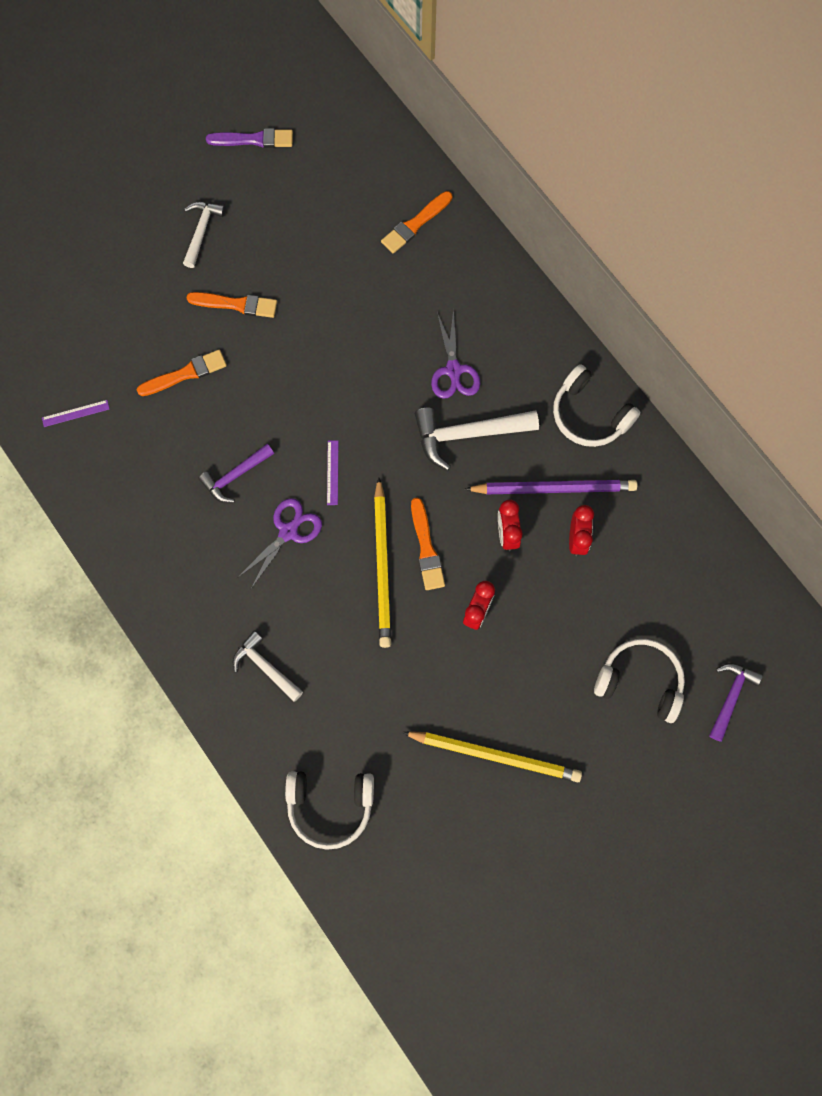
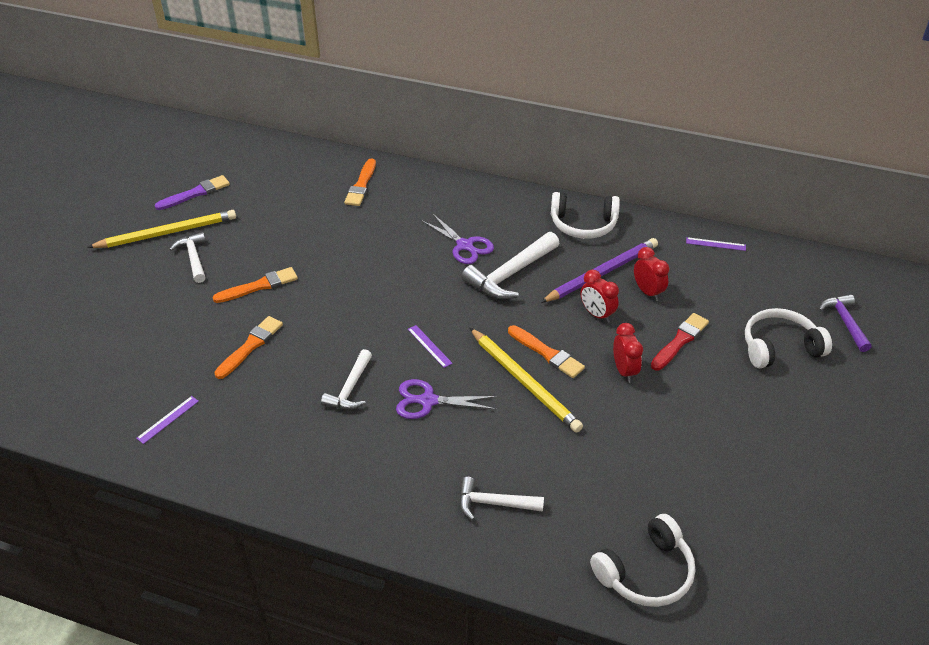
camera: 35 degrees left, 30 degrees down
(235, 476) = (350, 389): purple hammer -> white hammer
(288, 532) = (428, 401): purple scissors -> purple scissors turned 90 degrees counterclockwise
(495, 755) = (734, 453): yellow pencil -> yellow pencil (167, 233)
(555, 614) = (680, 341): none -> red brush
(698, 524) = (715, 244): none -> purple ruler

